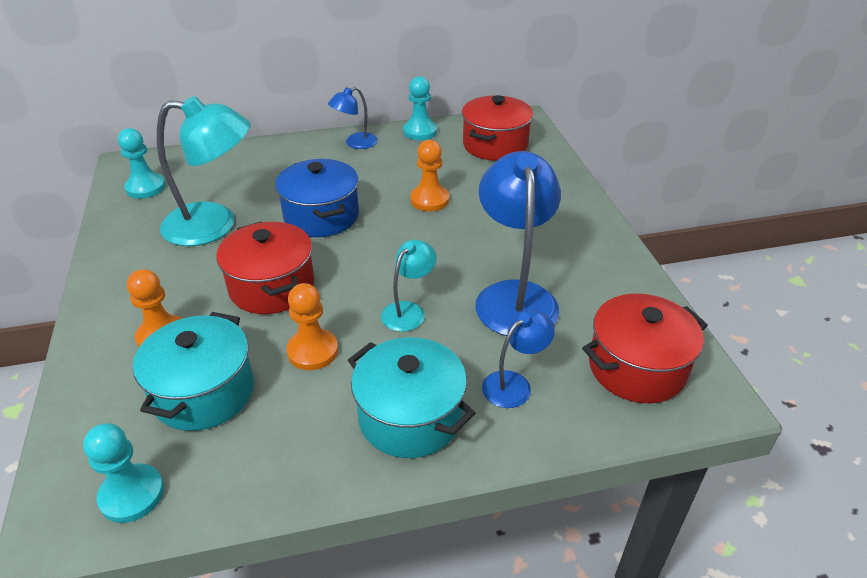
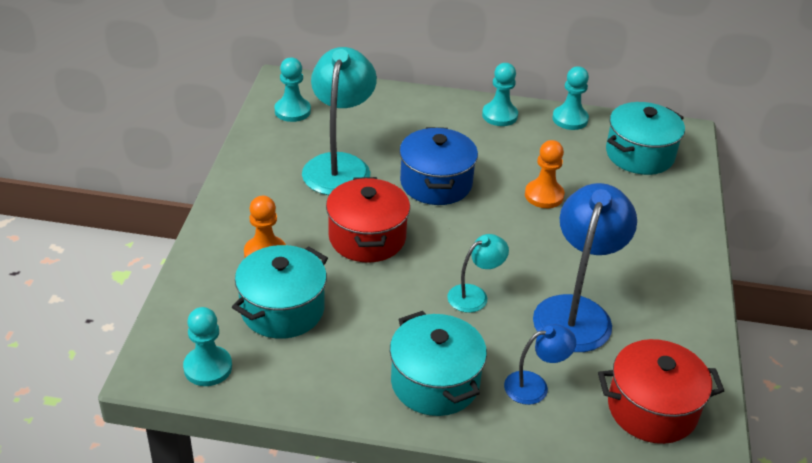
camera: 20 degrees right, 0 degrees up
(214, 225) = (339, 165): turquoise lamp -> turquoise lamp turned 105 degrees counterclockwise
(312, 351) = (379, 304): orange pawn -> none
(355, 143) = (499, 115): blue lamp -> turquoise pawn
(495, 145) = (639, 155): red pot -> turquoise pot

